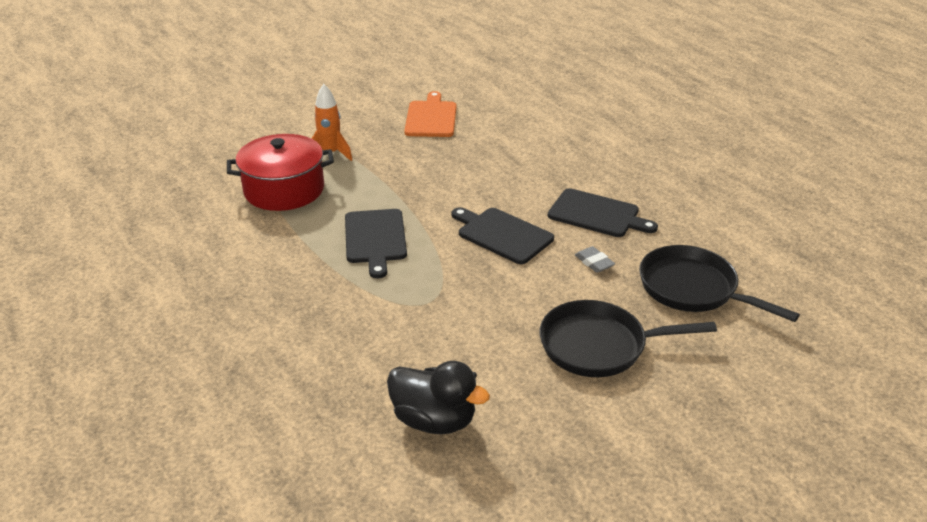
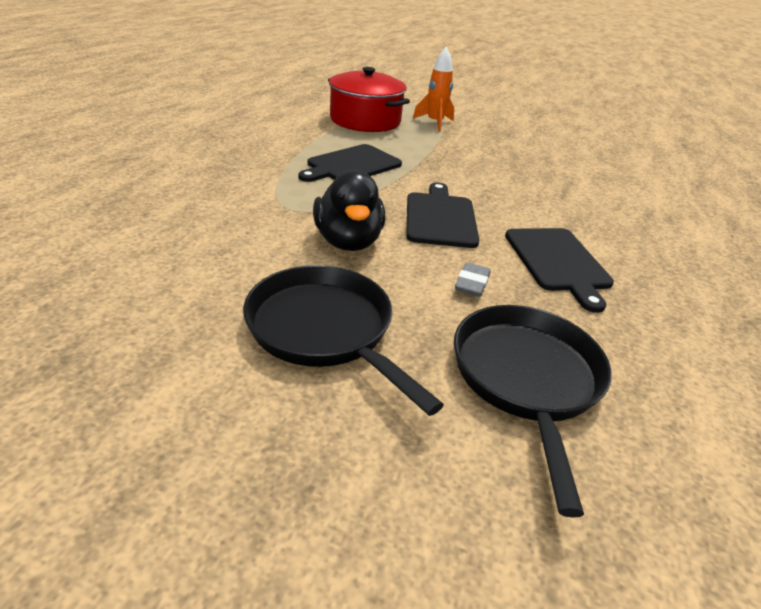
camera: 50 degrees right, 0 degrees up
(431, 118) = (550, 144): orange cutting board -> none
(434, 420) = (113, 259): black duck -> black duck (348, 241)

